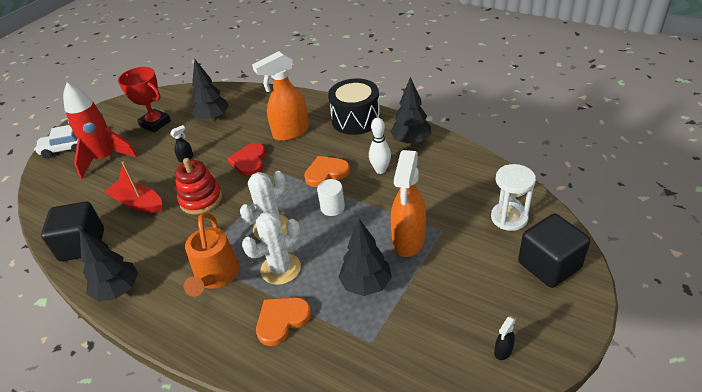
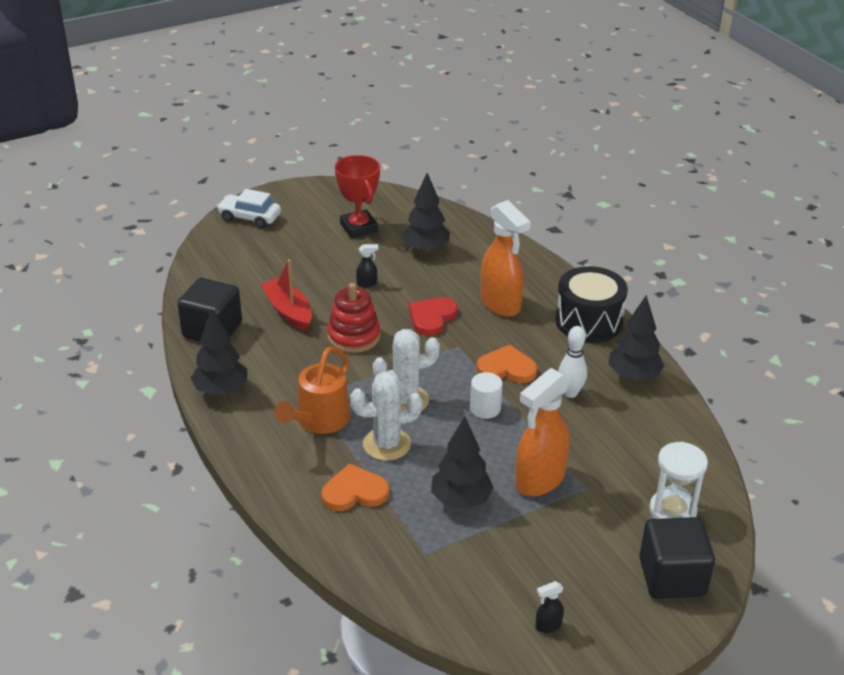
camera: 25 degrees right, 5 degrees down
(105, 158) = (284, 247): red rocket -> none
(290, 133) = (500, 304): orange spray bottle -> orange spray bottle turned 120 degrees counterclockwise

